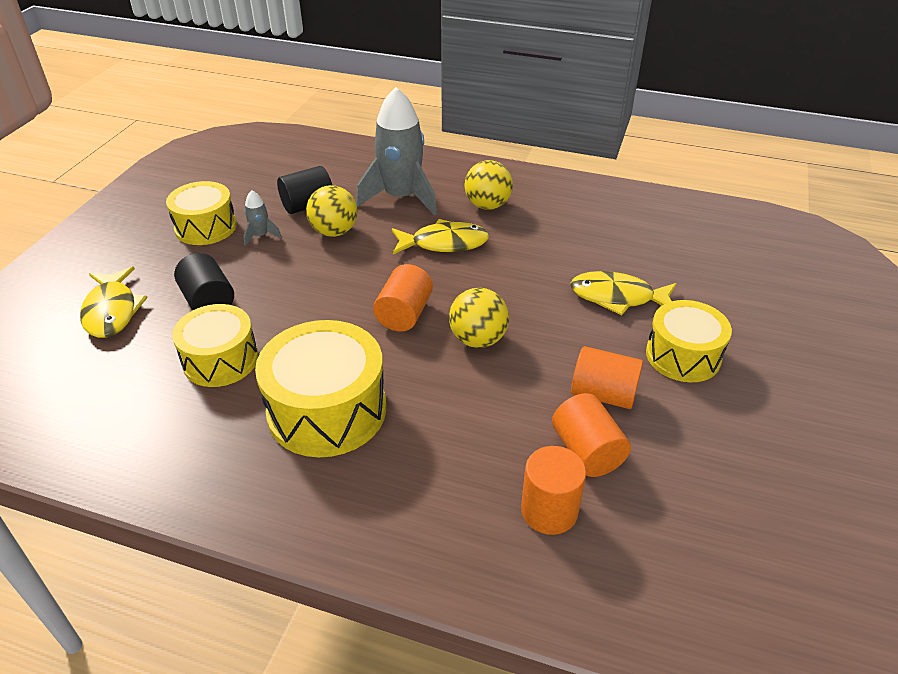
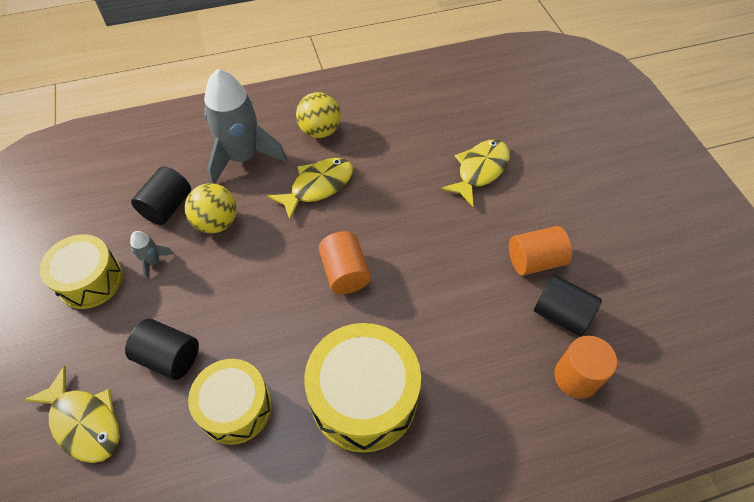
camera: 35 degrees left, 15 degrees up
(478, 339) = (417, 264): yellow ball -> none
(587, 451) = (561, 314): orange cylinder -> black cylinder
(617, 297) = (480, 170): yellow fish -> yellow fish turned 150 degrees clockwise
(683, 356) = (556, 198): yellow drum -> none

